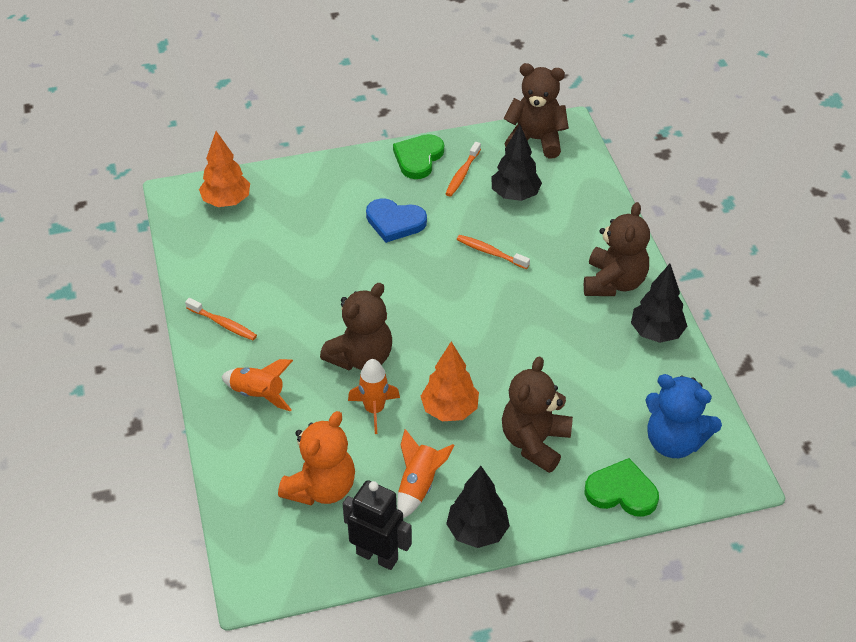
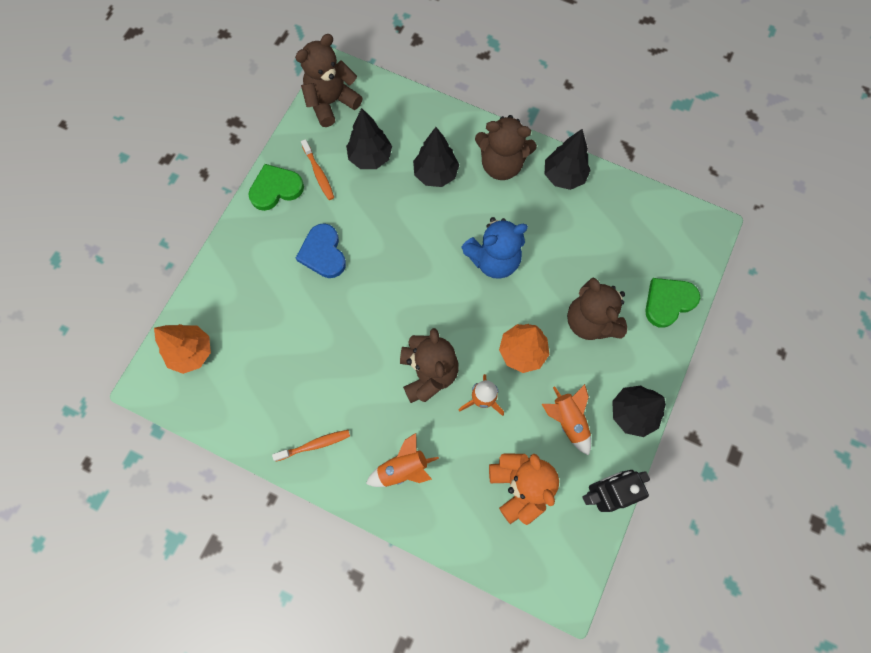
camera: 50 degrees left, 25 degrees up
(395, 222) = (323, 253): blue heart -> blue heart turned 105 degrees clockwise
(418, 158) = (276, 189): green heart -> green heart turned 90 degrees clockwise
(490, 252) = (408, 215): orange toothbrush -> none
(550, 245) = (435, 174): none -> black tree
(614, 282) = (501, 164): brown teddy bear -> brown teddy bear turned 135 degrees clockwise
(674, 441) = (655, 240): blue teddy bear -> blue teddy bear (493, 259)

